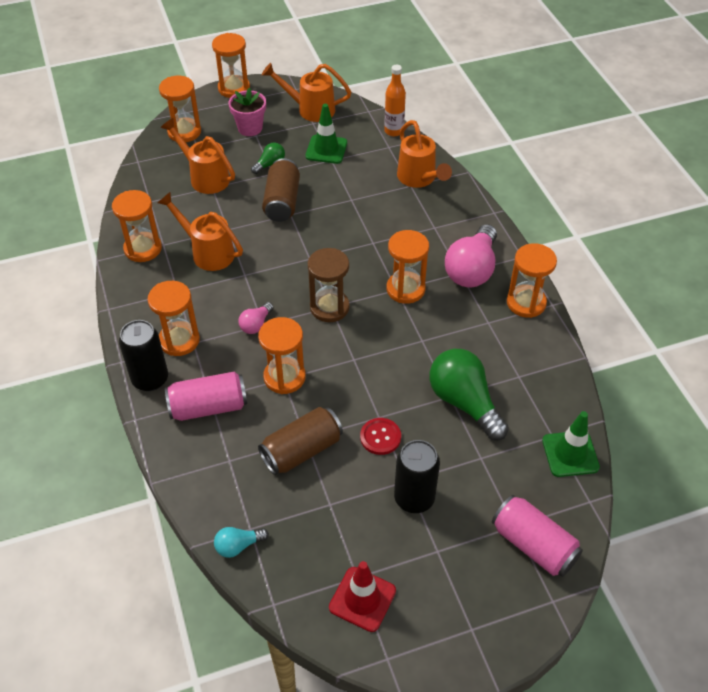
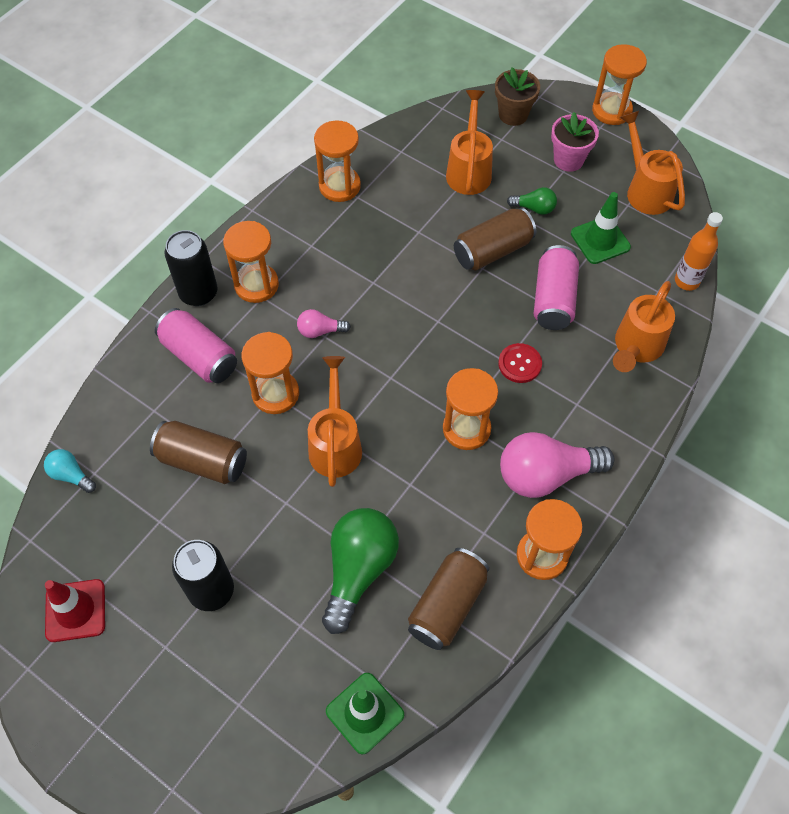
camera: 55 degrees right, 10 degrees up
(184, 132) = (513, 115): orange hourglass -> brown flower pot
(207, 252) = (376, 236): orange watering can -> orange watering can (335, 443)
(329, 307) = (388, 377): brown hourglass -> none
(380, 437) = (263, 518): red button -> red button (519, 364)
(525, 369) = (447, 605): none -> brown can
(533, 545) = (226, 735): pink can -> pink can (553, 299)

